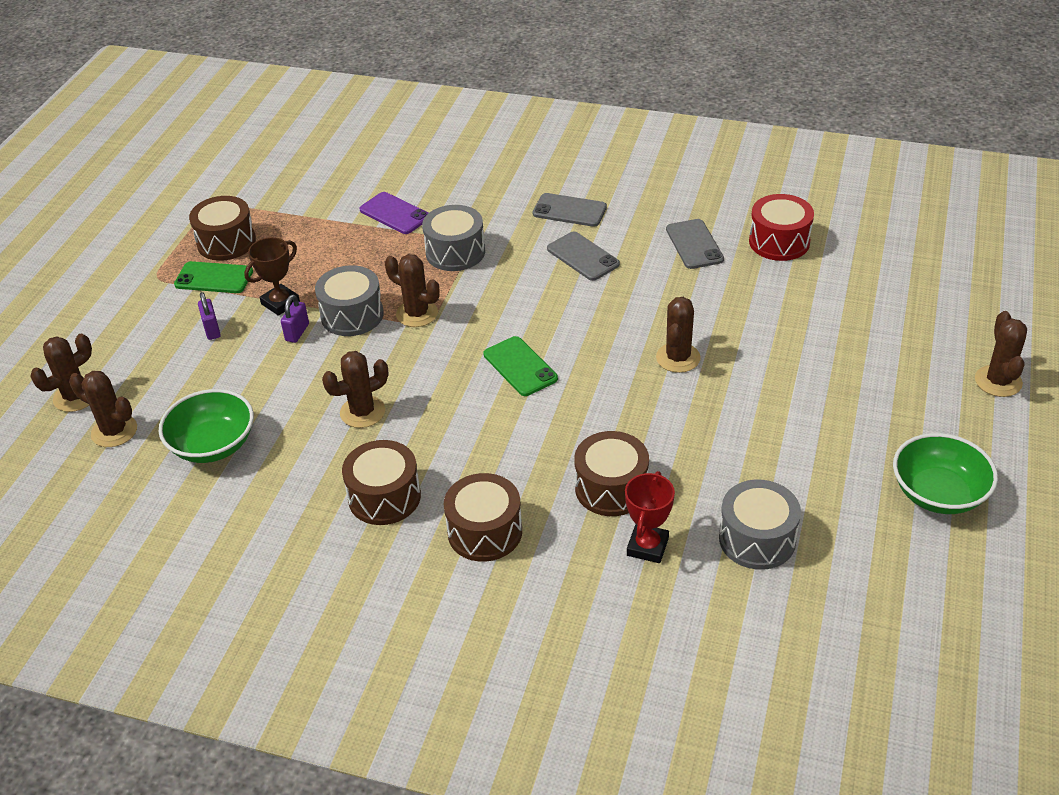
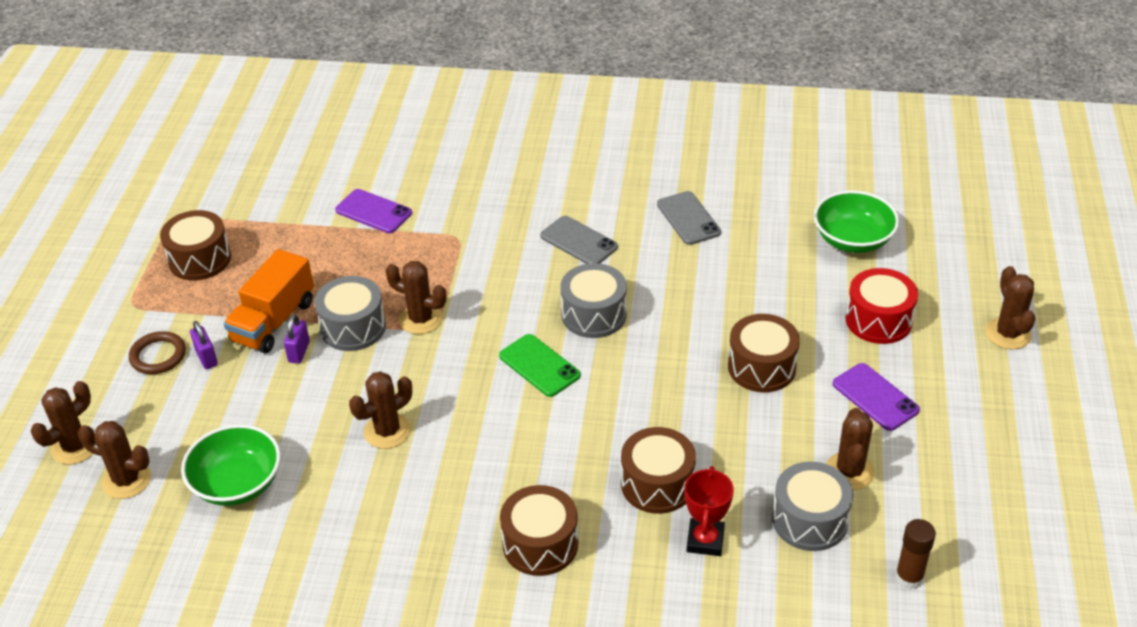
camera: 10 degrees left, 0 degrees up
(169, 324) = (158, 356): none -> brown ring
(214, 278) = (195, 300): green phone -> none
(280, 303) = (274, 321): brown trophy -> orange truck
(384, 497) = (430, 519): brown drum -> brown drum (761, 367)
(455, 252) = (446, 248): grey drum -> grey drum (594, 315)
(569, 210) = (555, 193): grey phone -> none
(678, 358) = (696, 340): brown cactus -> brown cactus (849, 471)
(779, 242) = (772, 208): red drum -> red drum (878, 320)
(848, 428) = (875, 397): none -> purple phone
(848, 606) = (909, 577): none -> brown glue stick
(938, 493) = (972, 454): green bowl -> green bowl (853, 240)

